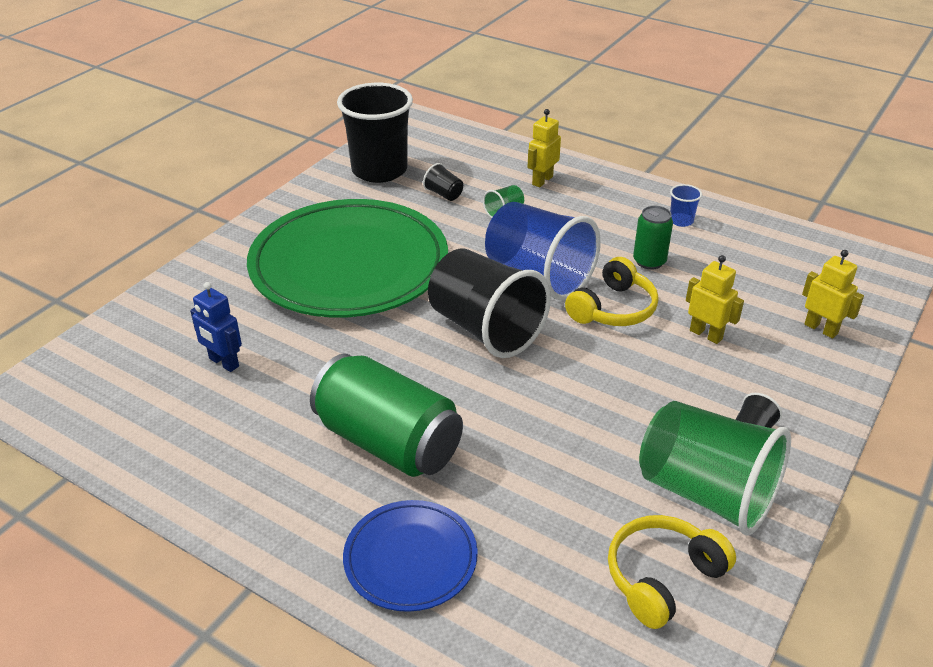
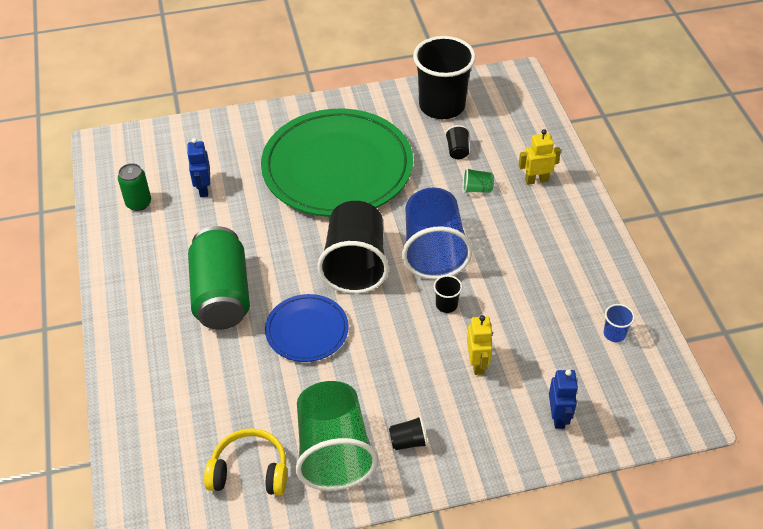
camera: 45 degrees right, 10 degrees up
(410, 558) = (156, 363): blue plate -> blue plate (307, 330)
(613, 308) = (446, 305): yellow headphones -> black cup
(649, 261) = (518, 289): green can -> green can (138, 203)
(681, 221) = (586, 275): blue cup -> blue cup (614, 334)
(821, 329) = (558, 417): yellow robot -> blue robot

